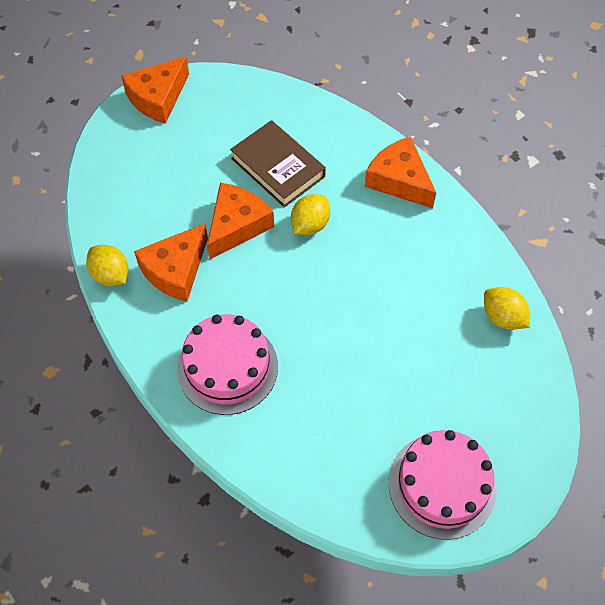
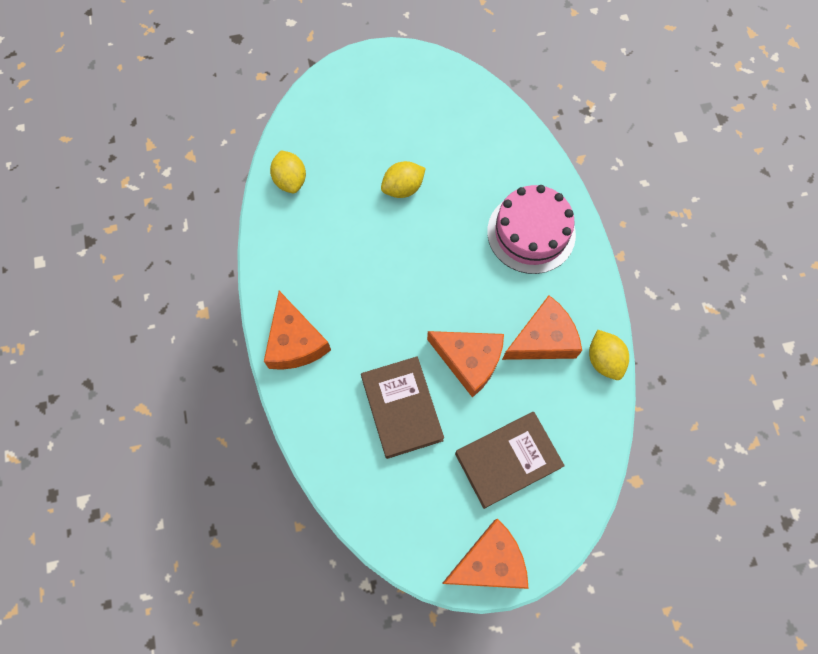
camera: 155 degrees left, 10 degrees up
(170, 165) = (507, 460): none -> brown book
(237, 225) = (469, 360): orange cheese -> orange cheese turned 120 degrees counterclockwise
(310, 225) = (402, 332): yellow lemon -> yellow lemon (403, 188)
(442, 485) = (412, 88): pink cake -> none

